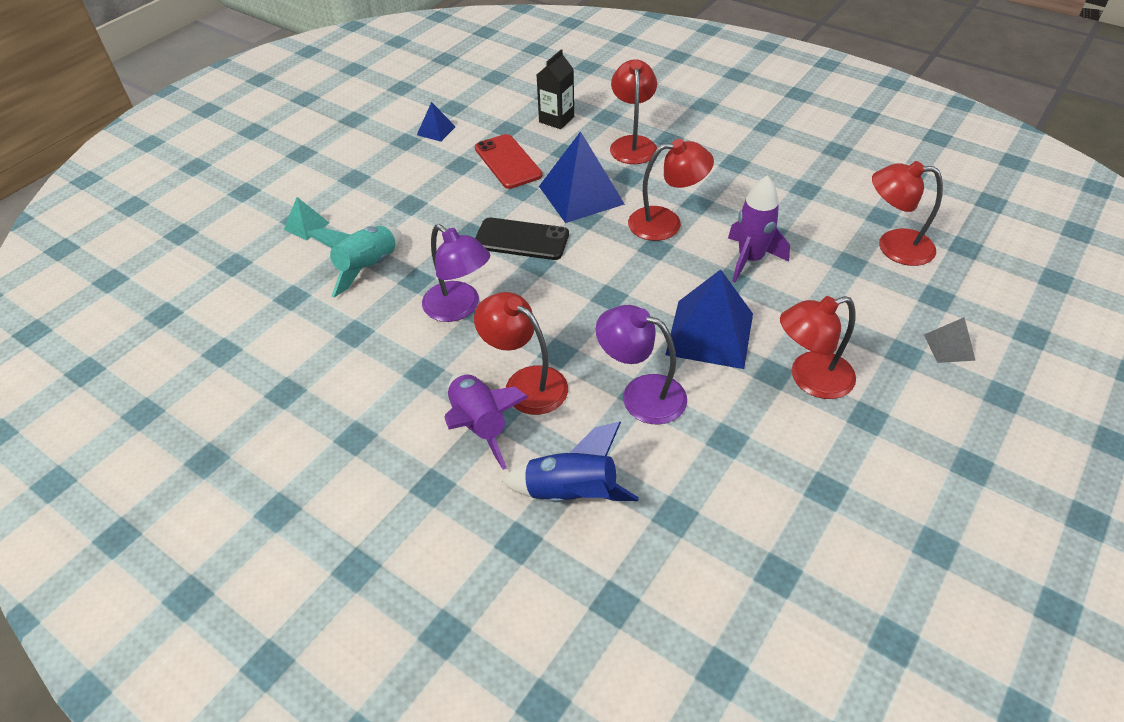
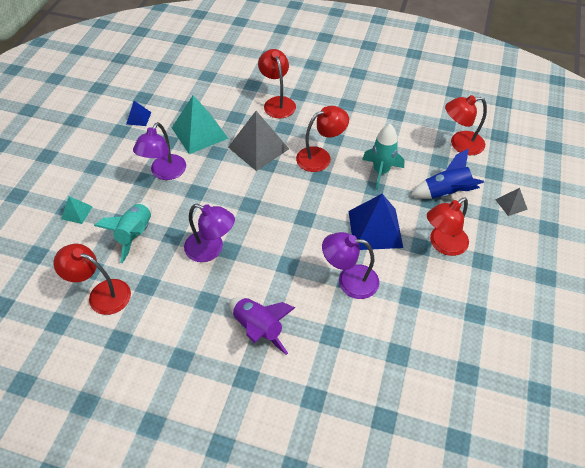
camera: 20 degrees left, 5 degrees up
(440, 201) = (165, 173): none -> purple lamp
(508, 162) = (199, 133): red phone -> turquoise pyramid
(521, 239) = (232, 189): black phone -> none
(525, 383) = (276, 292): red lamp -> red lamp (102, 294)
(556, 119) = (219, 93): black carton -> none
(571, 493) = (332, 357): blue rocket -> blue rocket (445, 193)
(581, 195) = (258, 148): blue pyramid -> grey pyramid
(750, 259) = (381, 172): purple rocket -> turquoise rocket

